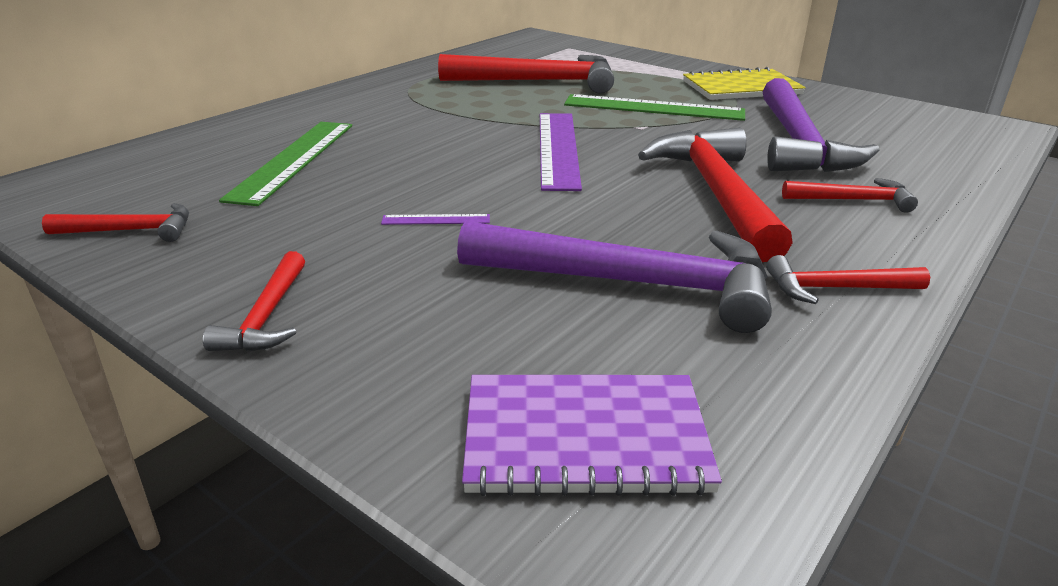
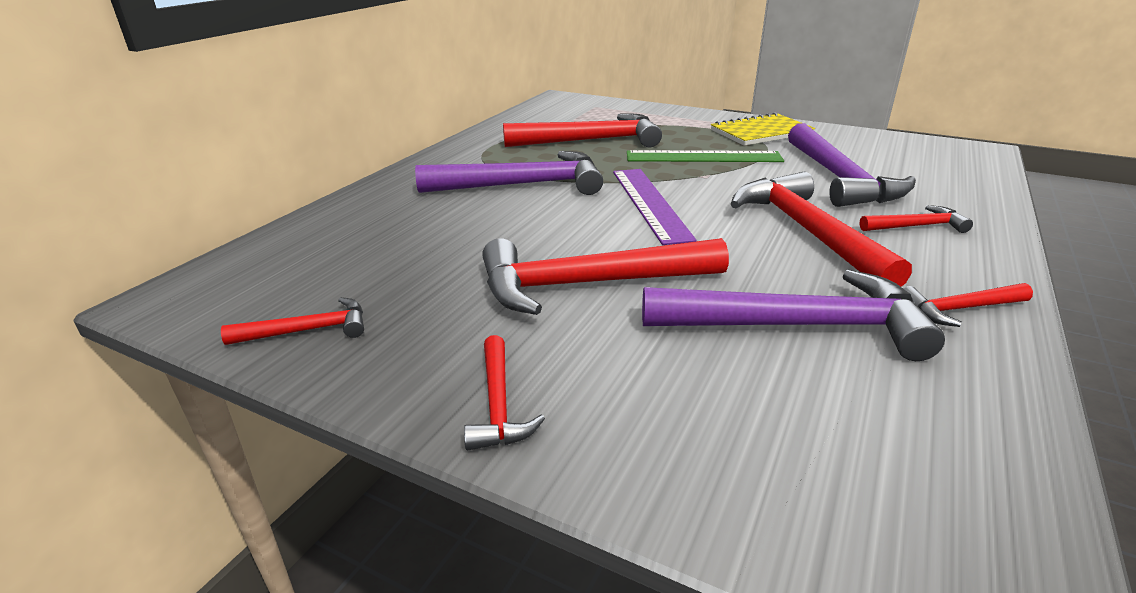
camera: 10 degrees left, 0 degrees up
(293, 160) = (420, 238): green ruler -> none
(432, 119) = (522, 185): none -> purple hammer
(436, 220) = (589, 284): purple ruler -> red hammer
(585, 438) = (860, 485): purple notebook -> none

